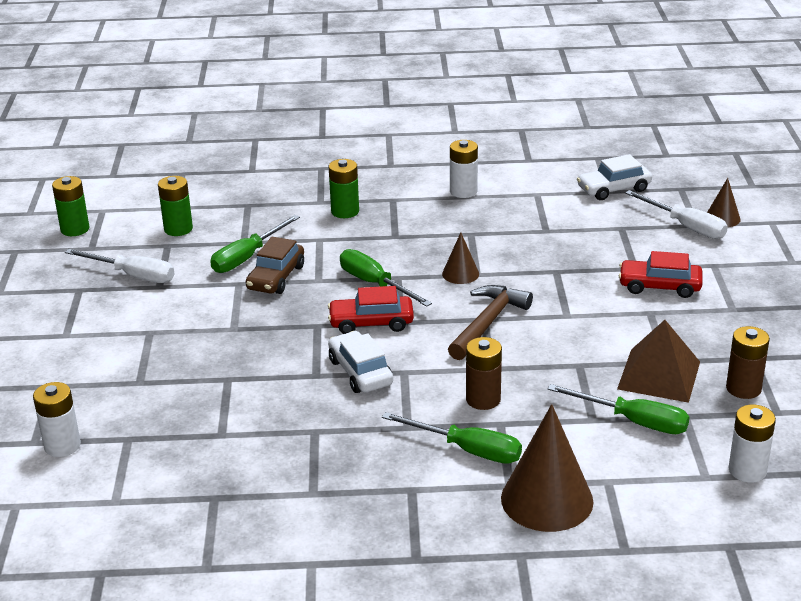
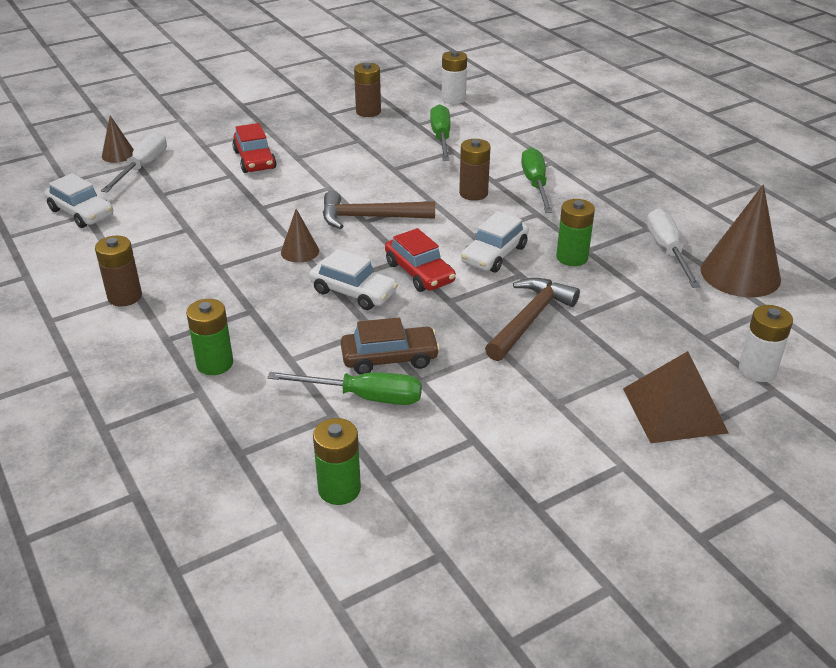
camera: 120 degrees left, 5 degrees up
(75, 229) = (409, 605): green battery -> green battery (572, 257)
(133, 276) = (471, 473): white screwdriver -> white screwdriver (667, 250)
(251, 356) = (530, 319): none -> brown hammer
(375, 284) = (353, 292): green screwdriver -> white car
(463, 191) = (125, 297): white battery -> brown battery
(547, 499) = (550, 148): brown cone -> brown cone (740, 274)
(659, 375) = (379, 139): brown pyramid -> brown pyramid (674, 410)

